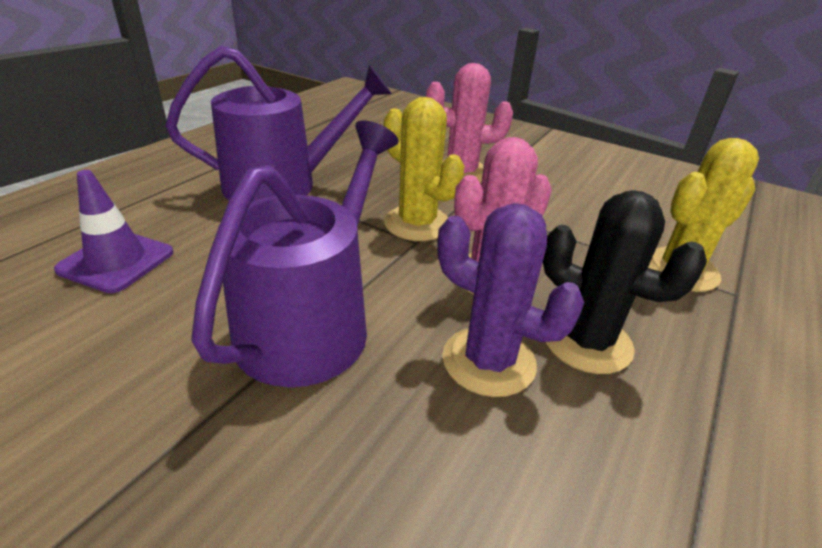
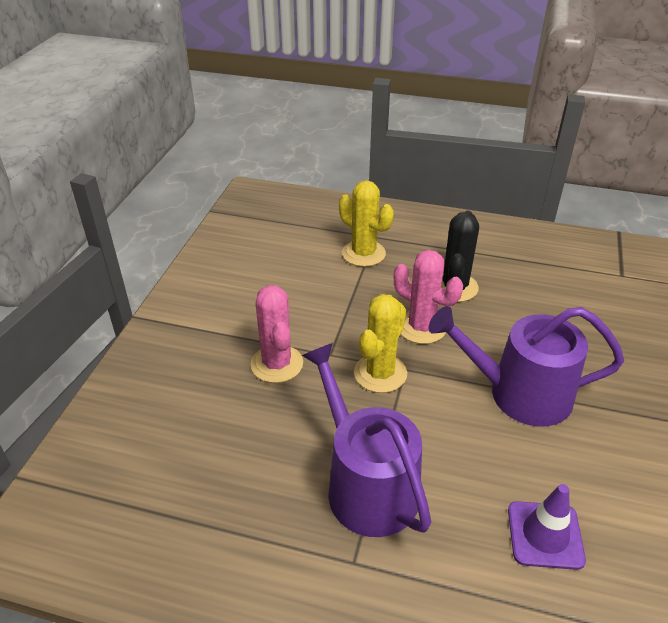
camera: 105 degrees left, 5 degrees up
(488, 361) = (494, 319): purple cactus -> none

